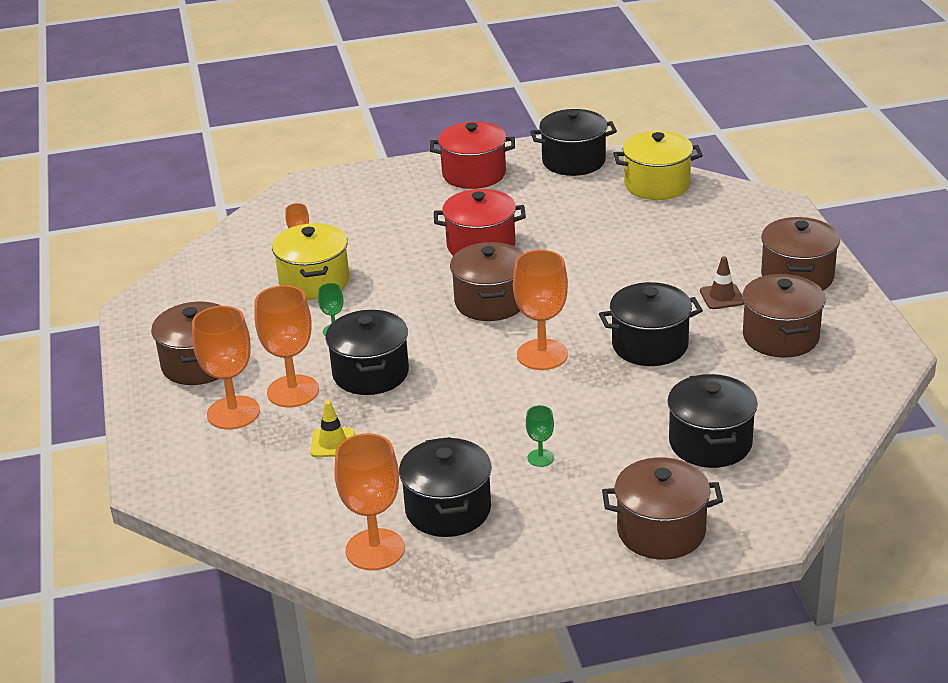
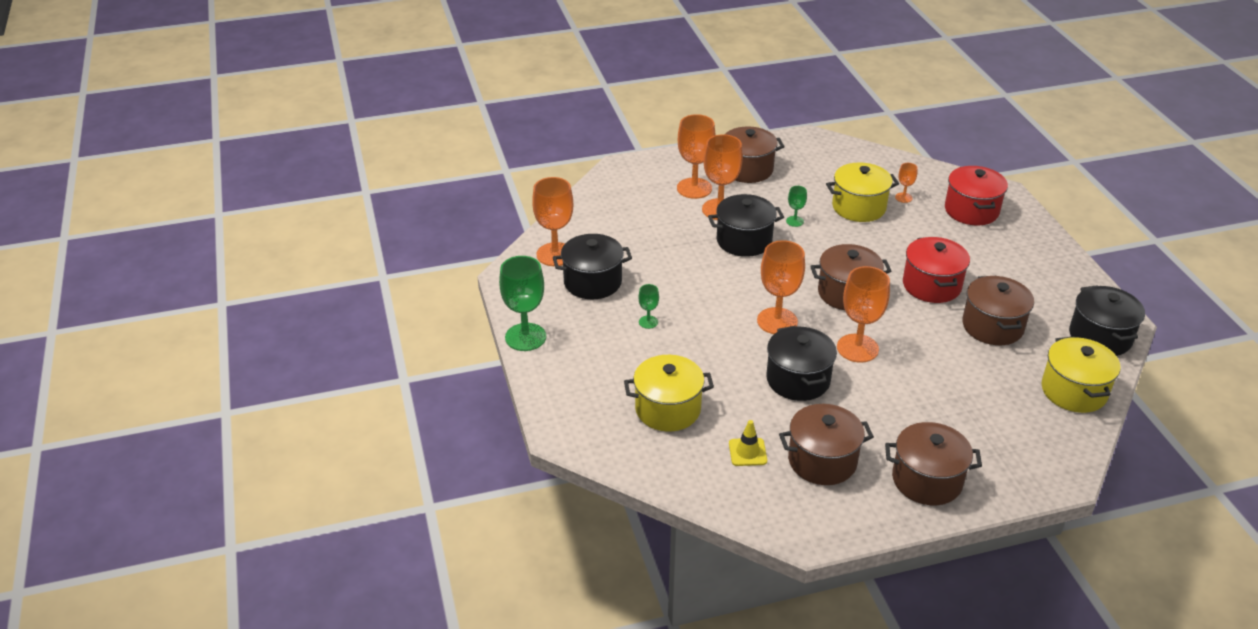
camera: 85 degrees right, 5 degrees up
(332, 443) = (663, 230): yellow traffic cone -> yellow traffic cone (747, 452)
(474, 174) = (1052, 278): red pot -> red pot (971, 210)
(571, 573) = (525, 337): none -> green goblet
(593, 302) = (857, 348): none -> orange goblet
(661, 531) = (565, 379): brown pot -> brown pot (992, 326)
(710, 443) = (668, 409): black pot -> yellow pot
(722, 297) = (881, 426): brown traffic cone -> none

